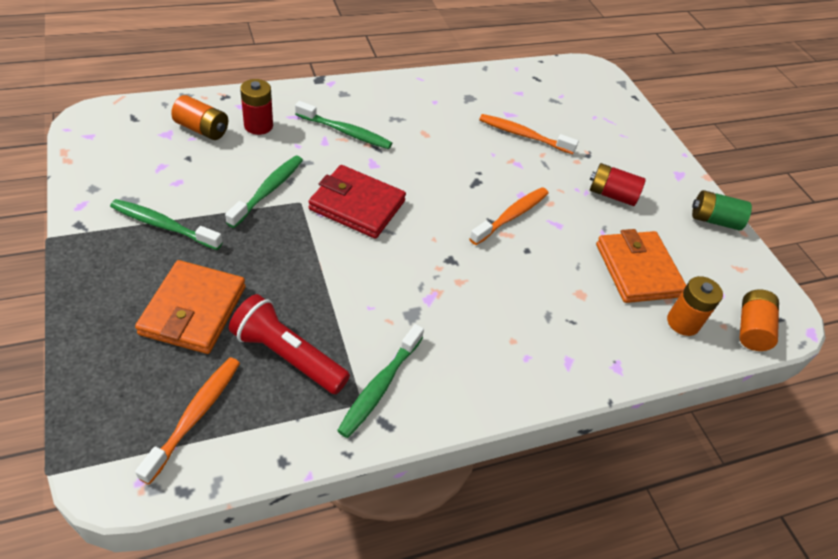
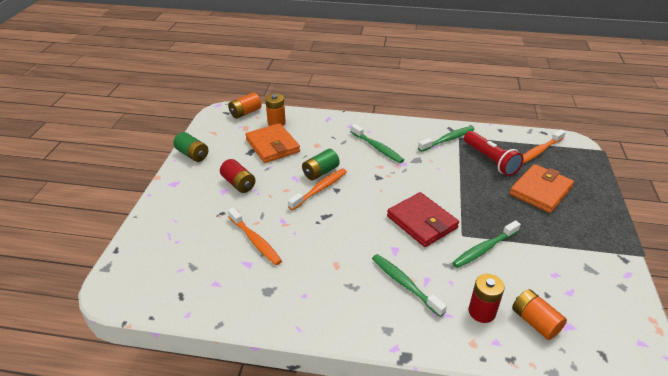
camera: 145 degrees left, 10 degrees down
(163, 225) = (563, 243): green toothbrush -> green toothbrush (377, 148)
(511, 216) = (320, 189): orange toothbrush -> orange toothbrush turned 150 degrees clockwise
(533, 243) = (320, 172): none -> green battery
(637, 270) = (272, 146): orange wallet -> orange wallet turned 45 degrees counterclockwise

